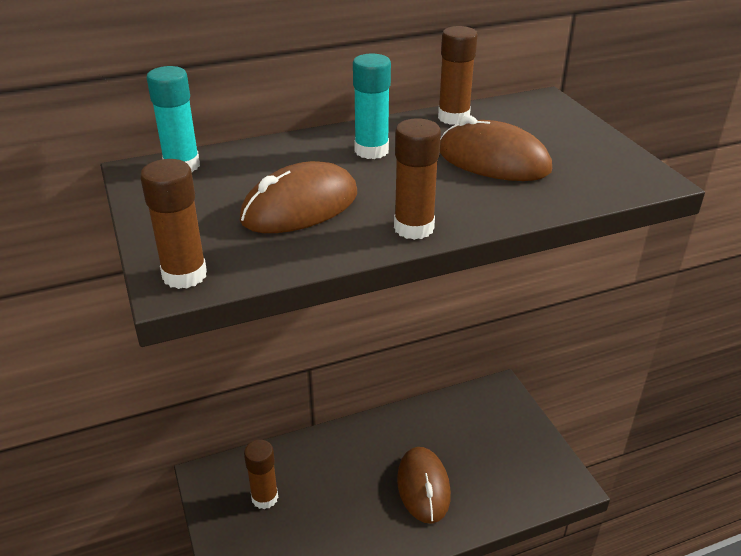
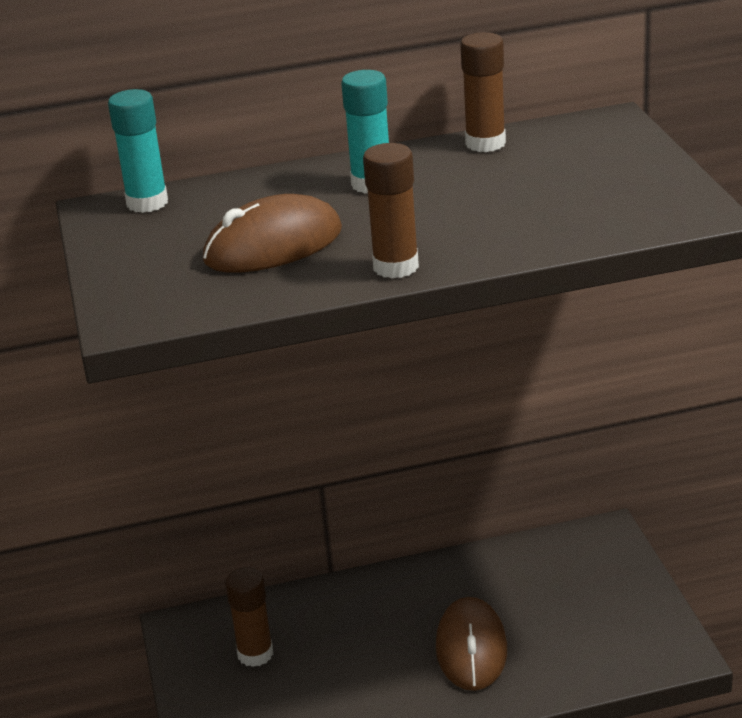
camera: 10 degrees right, 5 degrees down
(184, 275) = (137, 312): brown glue stick -> none
(493, 161) = (515, 194): brown mouse -> none

